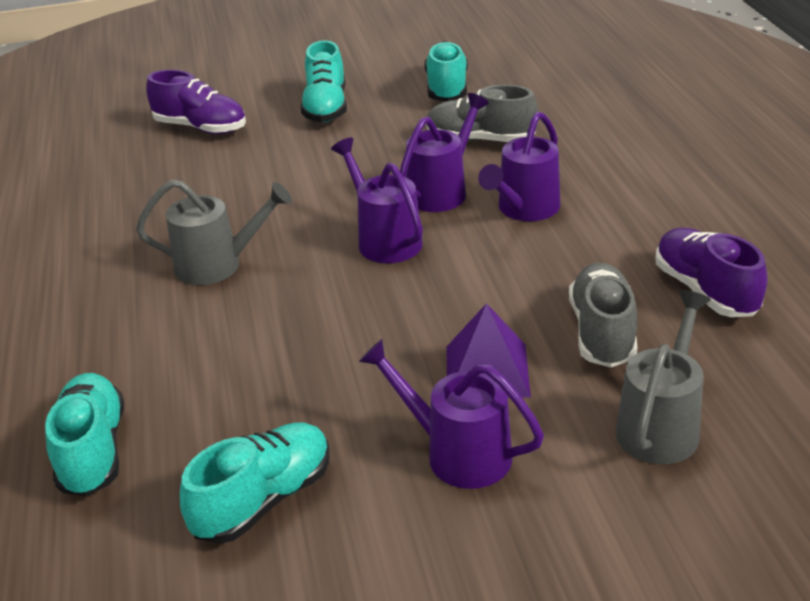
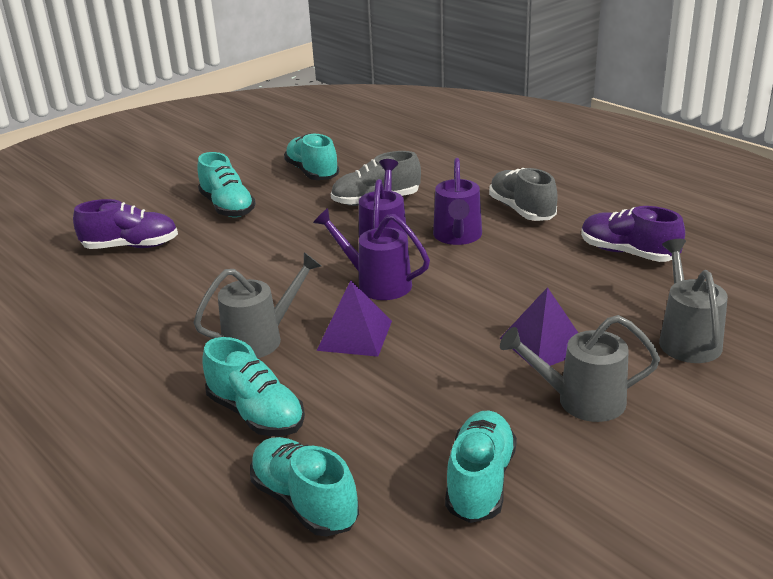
camera: 30 degrees left, 5 degrees down
(139, 343) = (256, 414): none -> turquoise shoe
(306, 291) = (354, 335): none -> purple pyramid
(456, 453) = (580, 401): purple watering can -> grey watering can
(602, 332) = (592, 297): grey shoe -> grey shoe (522, 210)

